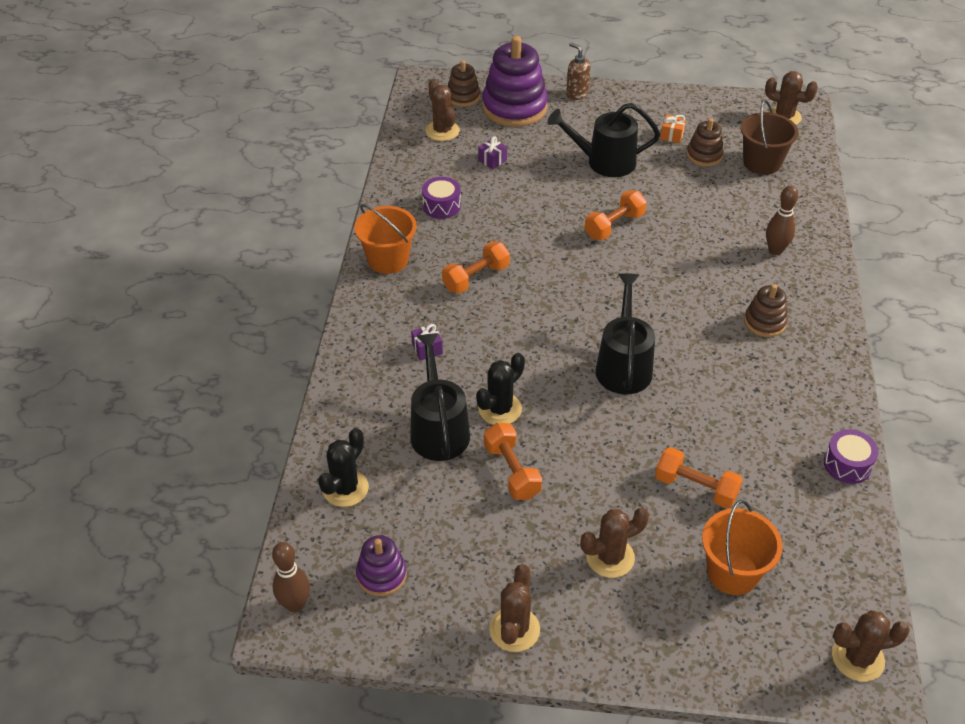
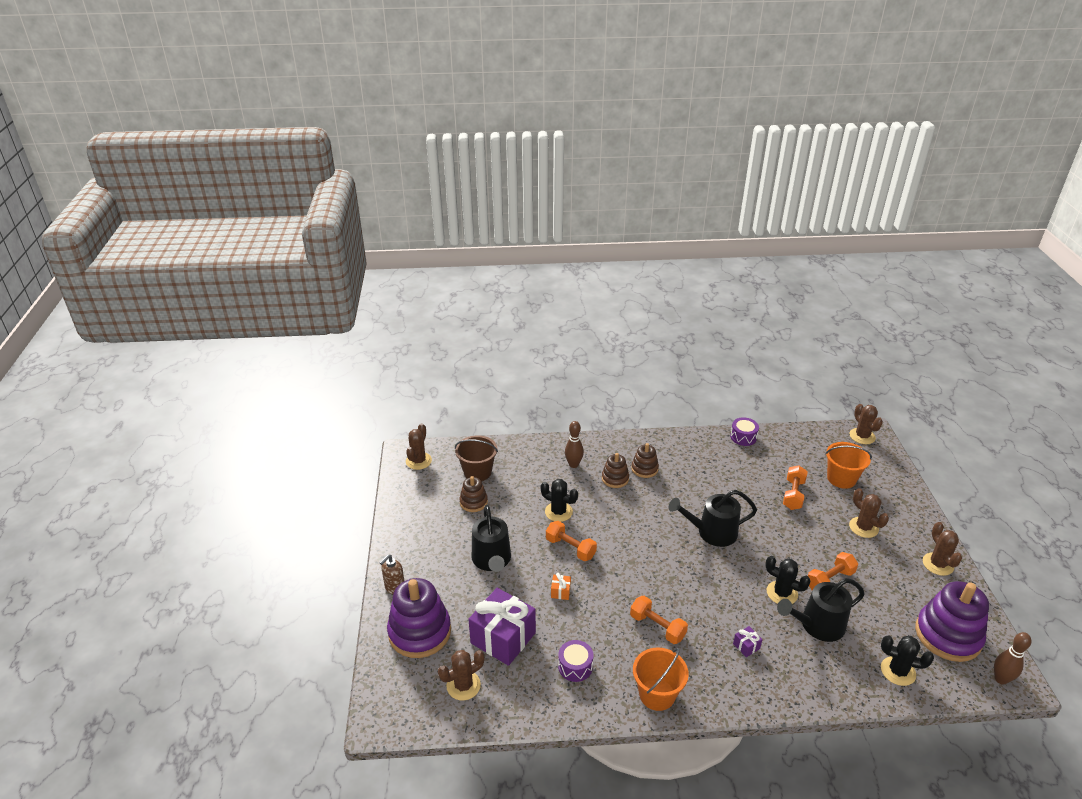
camera: 100 degrees left, 10 degrees down
(381, 575) = (948, 635): purple stacking toy -> purple stacking toy, size x1.90
(463, 97) = (404, 677): brown stacking toy -> brown stacking toy (615, 478)
(492, 160) = (503, 638): purple gift -> purple gift, size x2.50
(514, 629) = (938, 564): brown cactus -> brown cactus turned 75 degrees clockwise
(672, 135) = (450, 521): orange gift -> orange gift (560, 592)
(680, 224) = (558, 512): none -> black cactus

